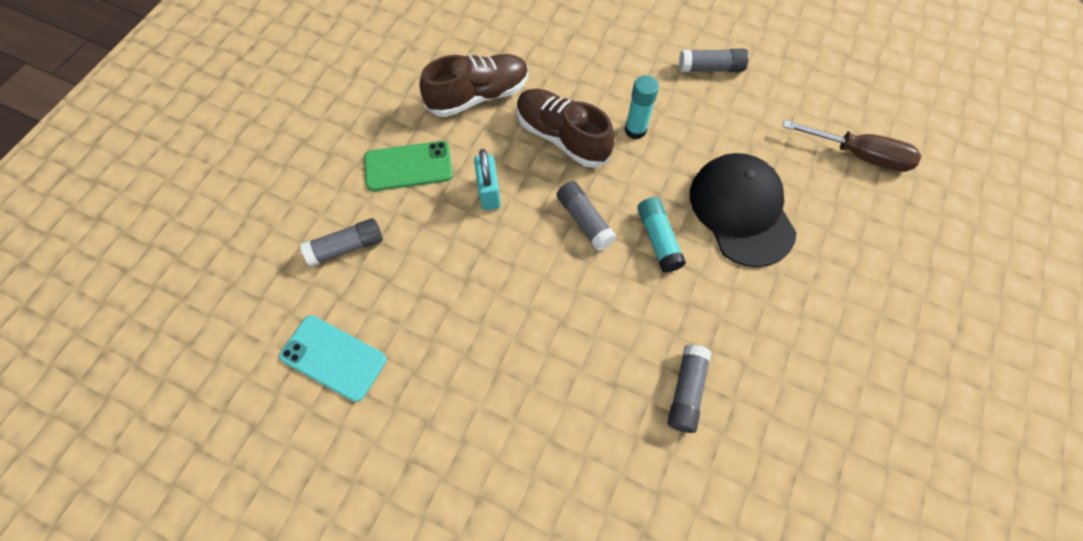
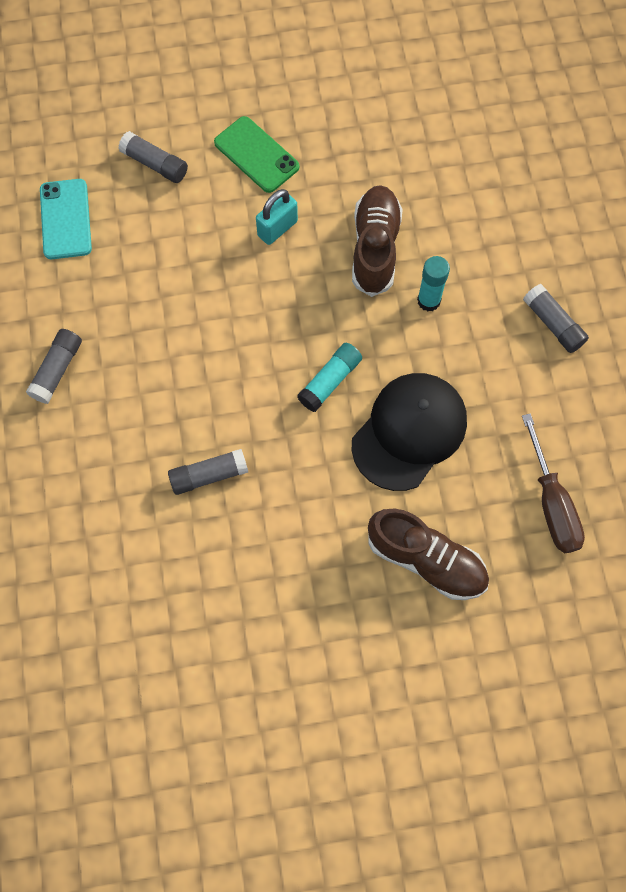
camera: 55 degrees right, 5 degrees up
(478, 96) = (366, 158): brown shoe -> brown shoe (426, 560)
(584, 221) = (305, 315): grey glue stick -> grey glue stick (57, 370)

